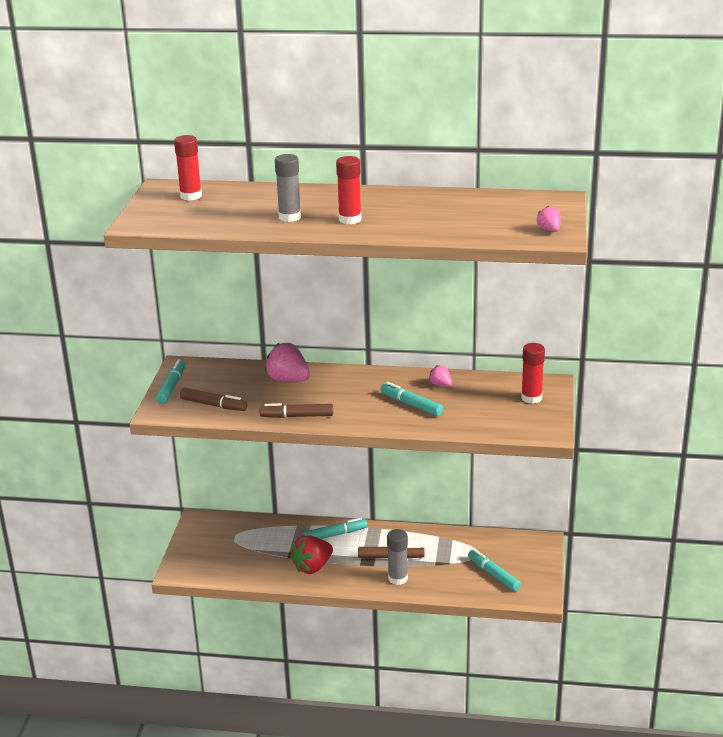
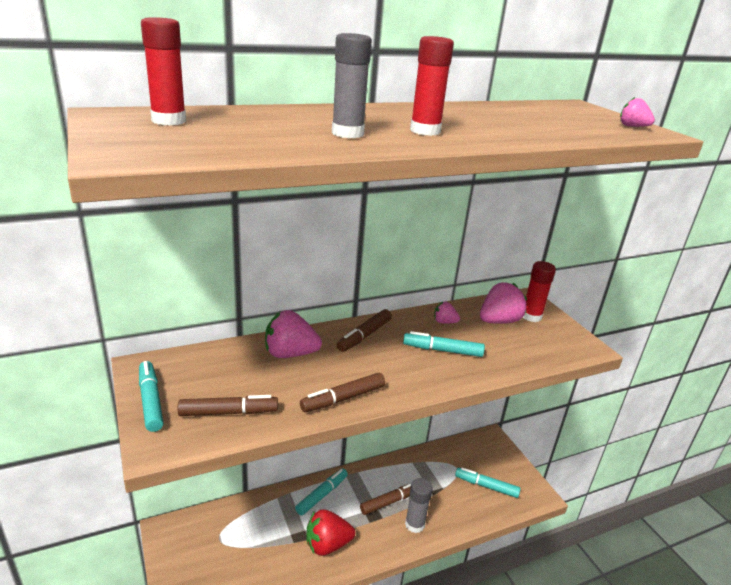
camera: 35 degrees left, 0 degrees up
(312, 567) = (327, 544): red strawberry -> red strawberry turned 60 degrees clockwise
(359, 380) = (364, 336): none -> brown marker
(493, 395) = (499, 321): none -> pink strawberry

